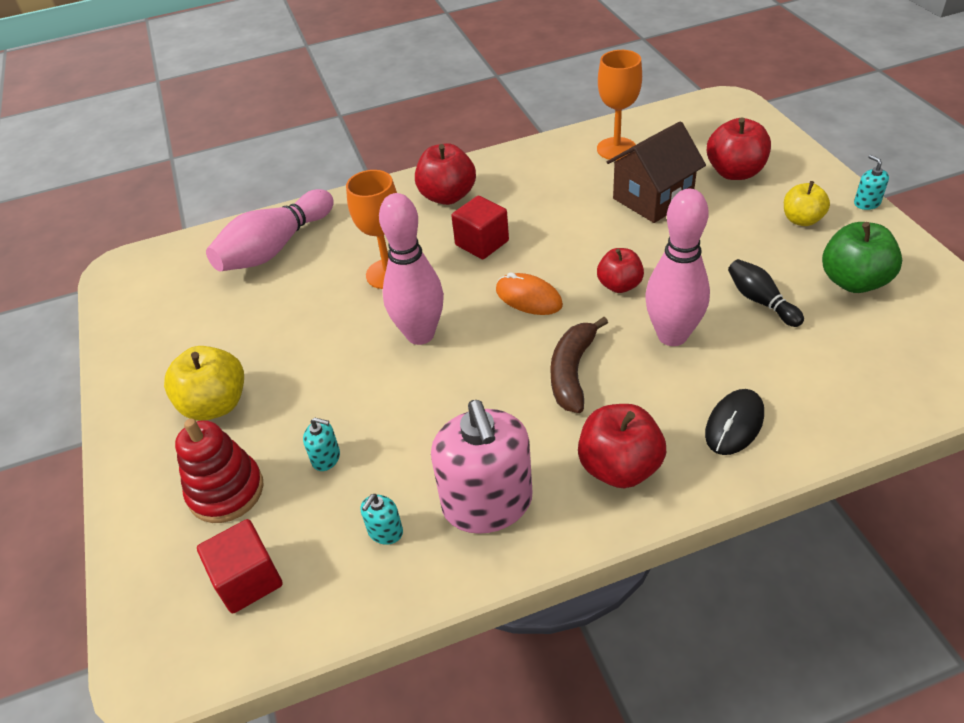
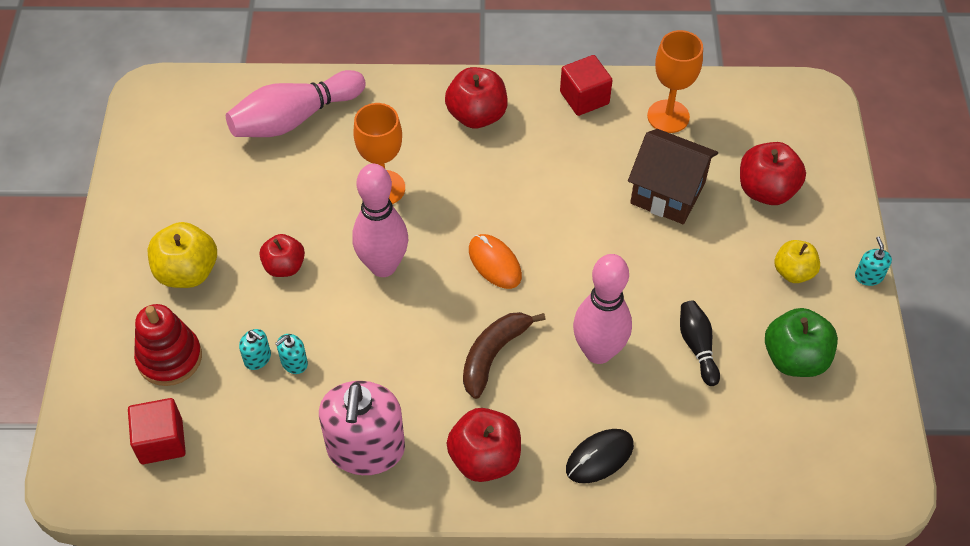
camera: 15 degrees right, 10 degrees up
(385, 531) = (277, 441): turquoise soap dispenser -> turquoise soap dispenser (294, 362)
(482, 243) = (482, 185): red cube -> red cube (584, 98)
(619, 285) = (582, 281): red apple -> red apple (284, 266)
(652, 199) = (667, 193): brown house -> brown house turned 45 degrees clockwise

